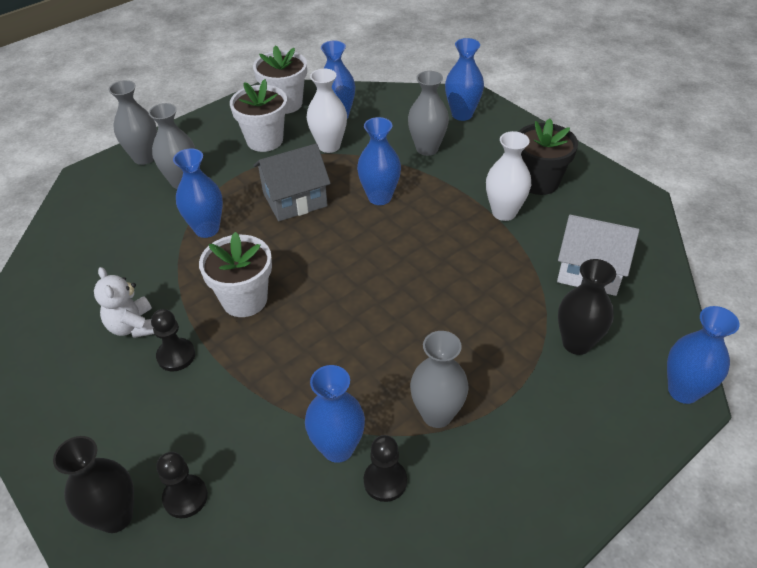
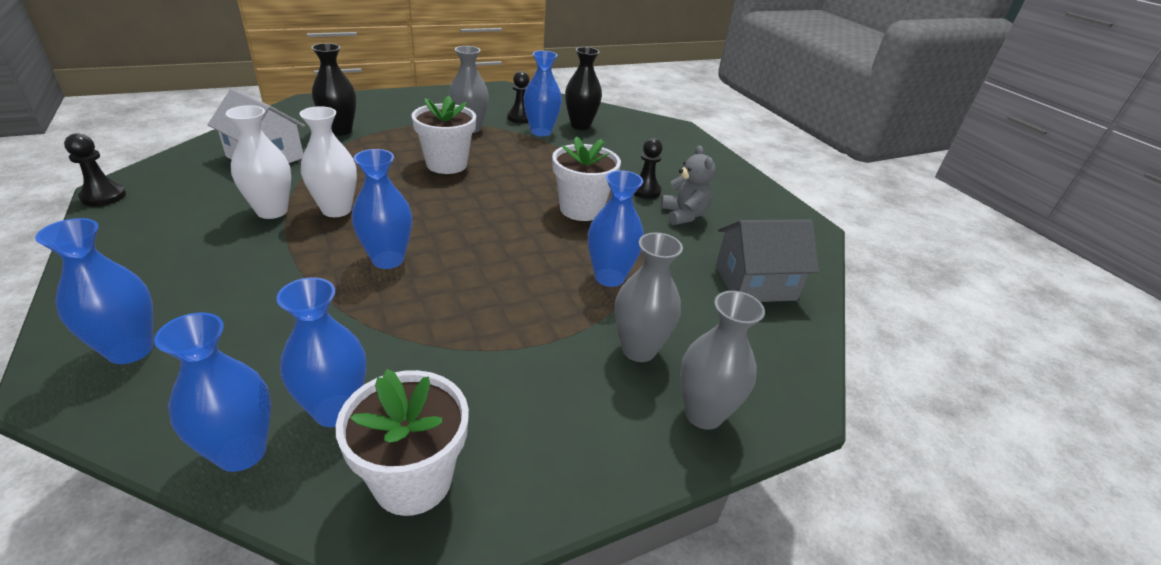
camera: 170 degrees left, 10 degrees down
(115, 517) = (679, 140): black vase -> black vase (580, 125)
(133, 326) = (683, 215): white teddy bear -> grey teddy bear
(185, 497) = (638, 137): black pawn -> black pawn (103, 196)
(265, 140) = (493, 392): white flower pot -> white flower pot (446, 164)
(295, 199) = (492, 284): grey house -> grey house (755, 283)
(329, 146) = (396, 350): white vase -> white vase (336, 210)
(427, 148) = (261, 305): grey vase -> none
(539, 182) = (188, 228): black flower pot -> none
(683, 391) = (306, 103): blue vase -> blue vase (241, 452)

